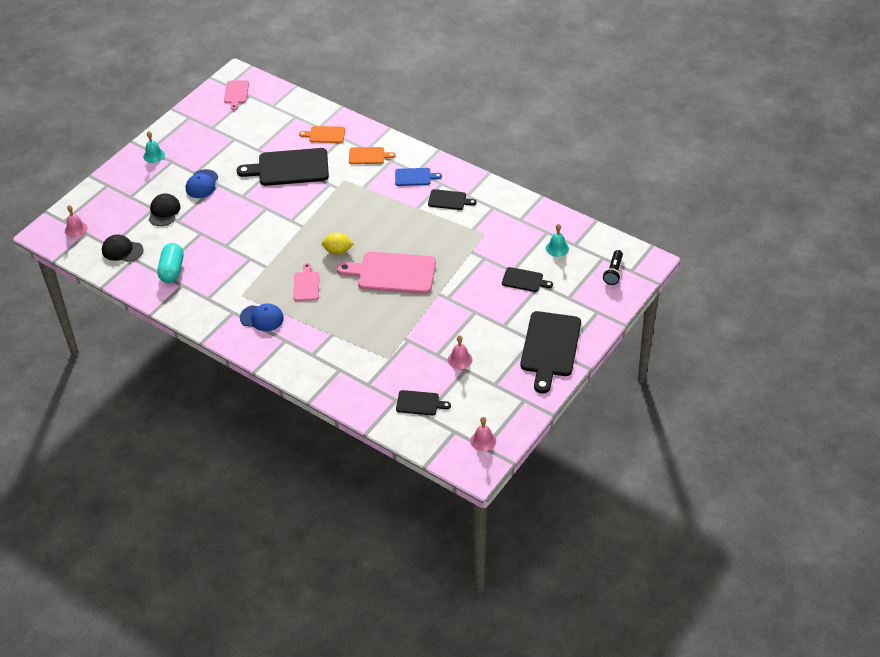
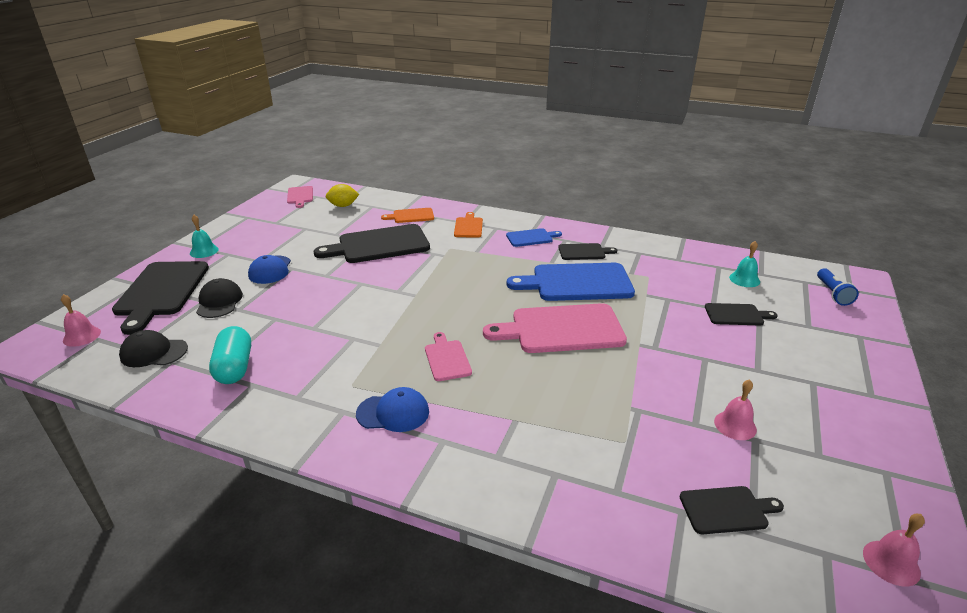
camera: 15 degrees left, 15 degrees down
(338, 251) = (474, 315): yellow lemon -> yellow lemon (343, 206)
(368, 156) = (468, 227): orange cutting board -> orange cutting board turned 75 degrees counterclockwise
(426, 232) = (577, 283): none -> blue cutting board
(550, 347) = (846, 388): black cutting board -> black cutting board (161, 291)
(613, 272) = (833, 293): black flashlight -> blue flashlight

